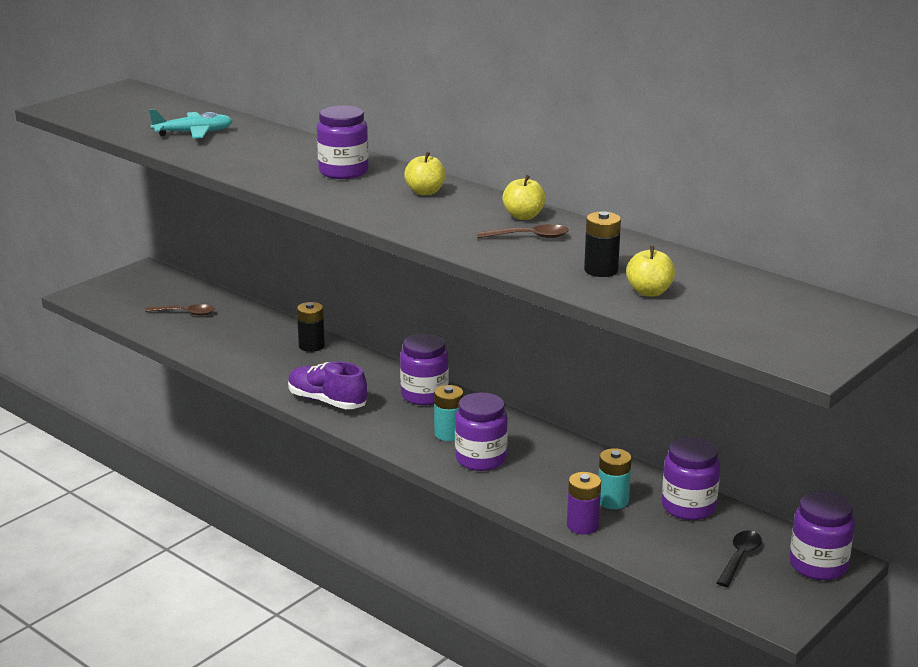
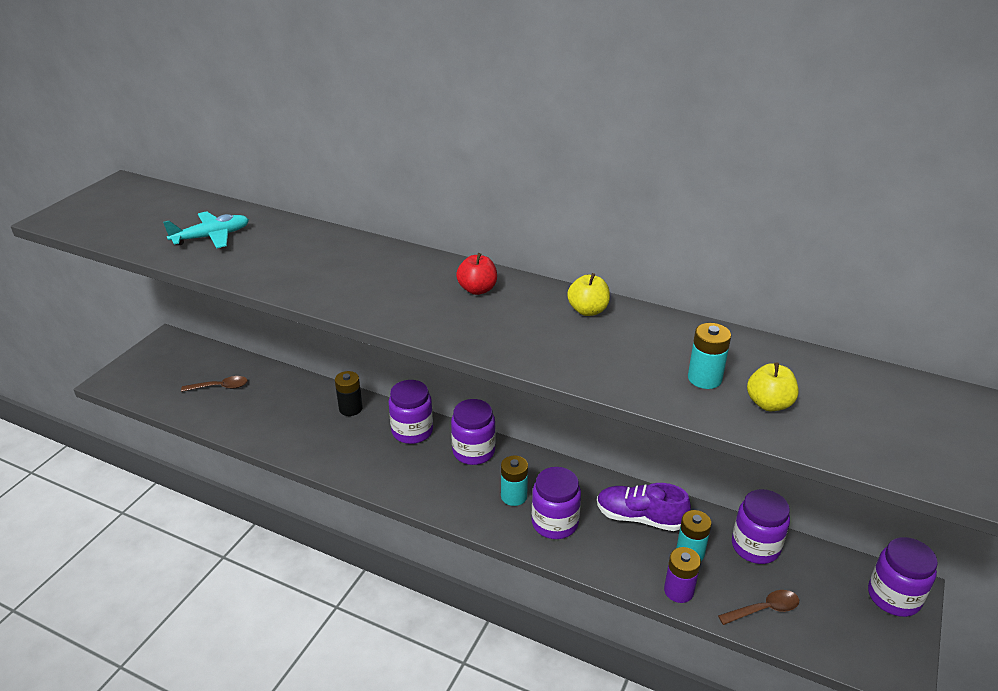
camera: 15 degrees left, 10 degrees up
(327, 401) = (389, 475): purple shoe -> purple shoe (640, 517)
(343, 172) = (384, 272): purple jar -> purple jar (412, 431)
(425, 192) = (477, 289): yellow apple -> red apple
(529, 237) = (610, 339): brown spoon -> brown spoon (764, 609)
(601, 270) = (704, 378): black battery -> turquoise battery
(739, 558) = (827, 602): black spoon -> none

